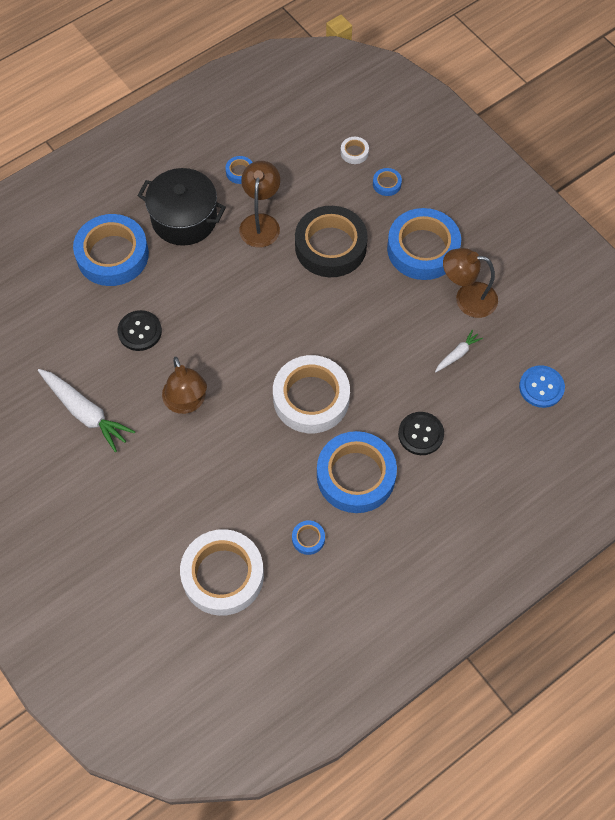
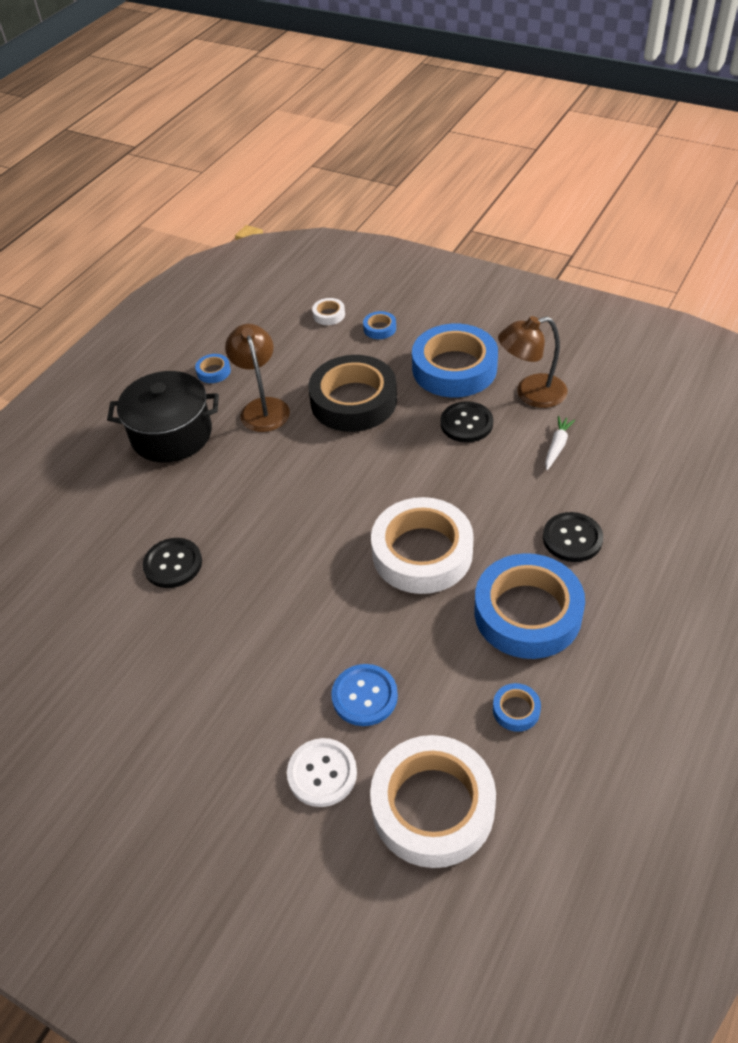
camera: 20 degrees left, 15 degrees down
(85, 413) = (144, 683): white carrot -> none
(112, 255) = (101, 499): blue tape -> none
(167, 524) = (322, 773): none -> white button
(187, 403) = (272, 618): brown lamp -> none
(403, 304) = (466, 423): none -> black button
(541, 387) = (667, 442): blue button -> blue button (364, 696)

